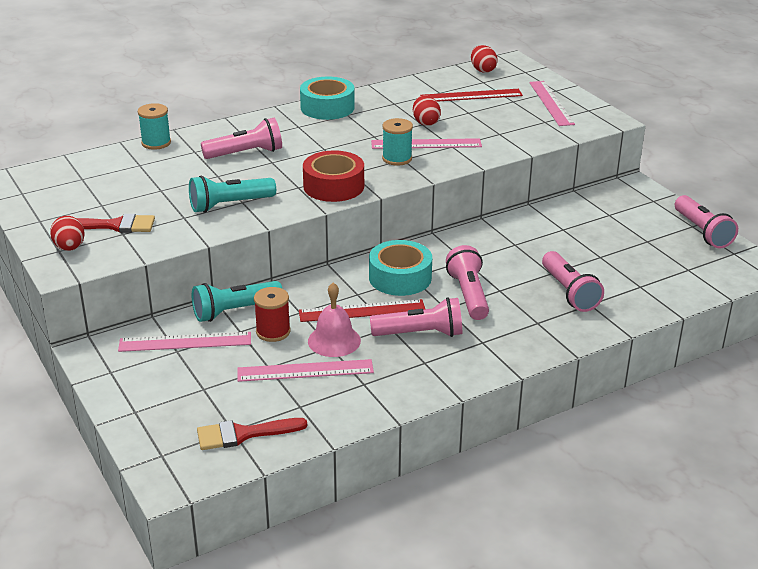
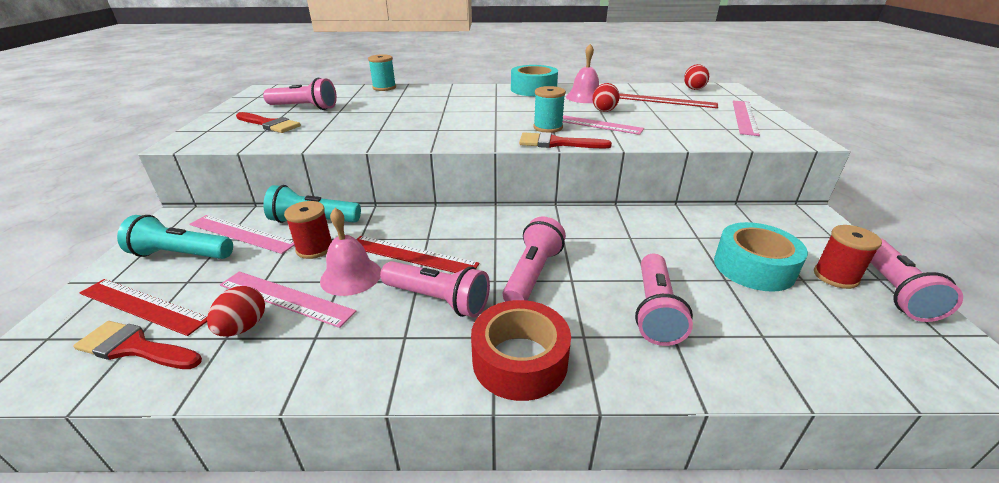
camera: 30 degrees right, 0 degrees up
(70, 248) = (216, 130): red egg -> red egg (243, 327)
(199, 414) = (143, 306): none -> red ruler
(229, 205) = (367, 129): turquoise flashlight -> turquoise flashlight (181, 255)
(246, 153) = (433, 103): pink flashlight -> pink flashlight (305, 108)
(333, 186) = (466, 135): red tape -> red tape (520, 360)
(391, 108) = (584, 97): none -> pink bell
(400, 278) = (482, 235): turquoise tape -> turquoise tape (753, 267)
(423, 175) = (556, 143): none -> red brush
(666, 232) = (835, 276): none -> red spool

